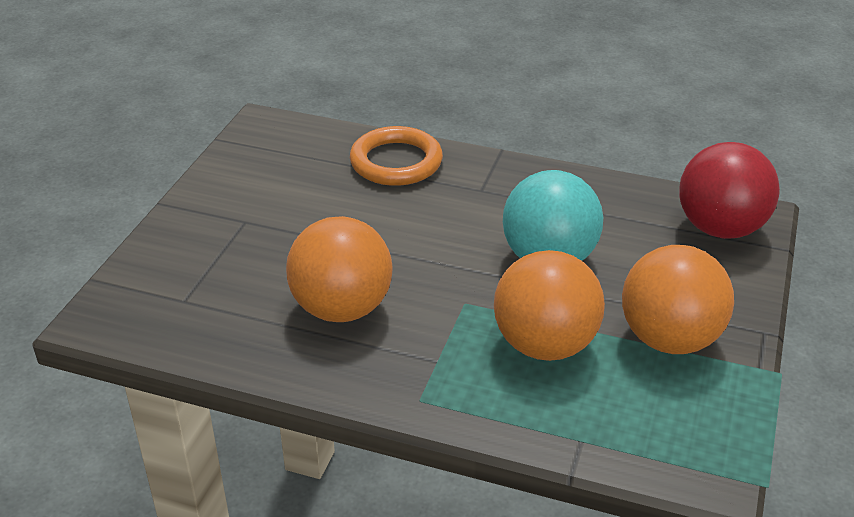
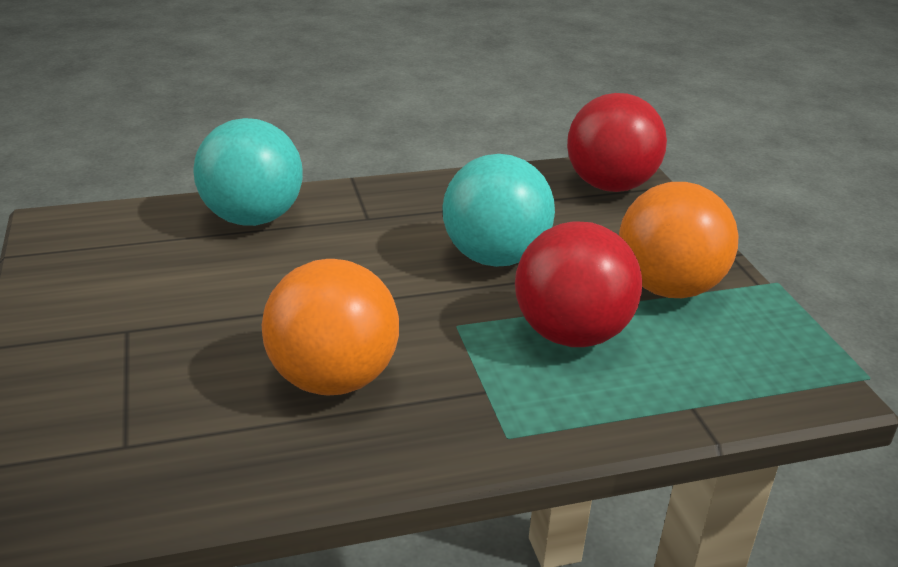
camera: 35 degrees left, 5 degrees down
(396, 162) = (253, 218): orange ring -> turquoise ball
(545, 344) = (571, 334): orange ball -> red ball

